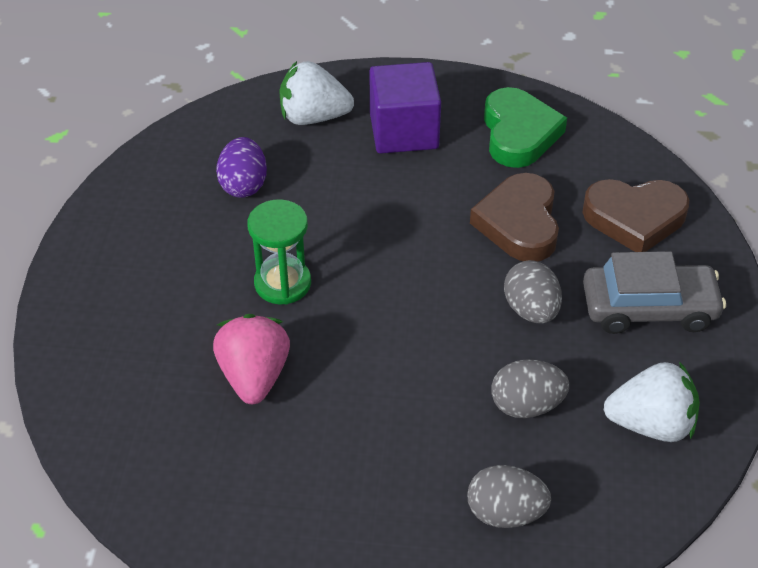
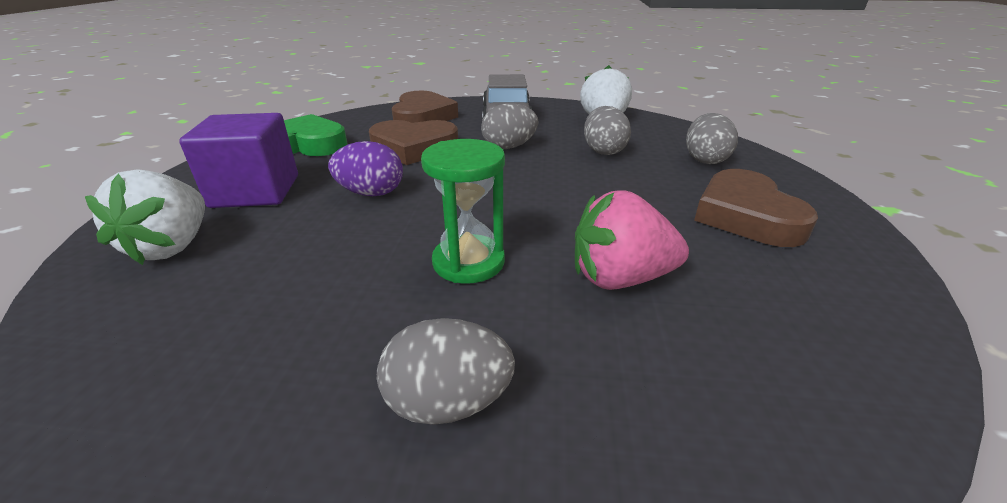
camera: 90 degrees left, 15 degrees down
(150, 281) = (448, 402): none -> grey egg
(243, 185) = (266, 302): purple egg -> purple egg (371, 193)
(353, 503) = (746, 215): none -> brown heart

